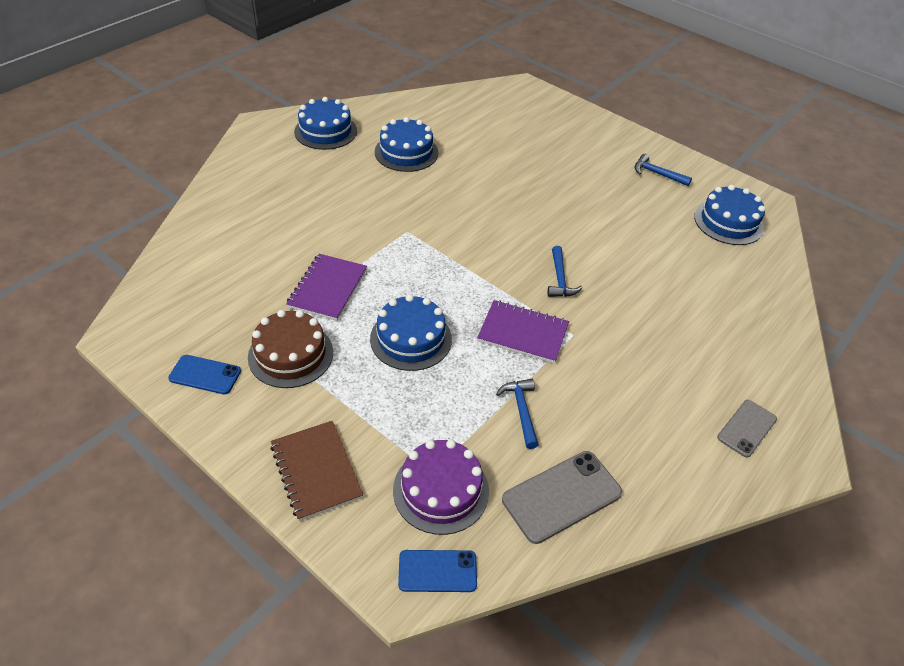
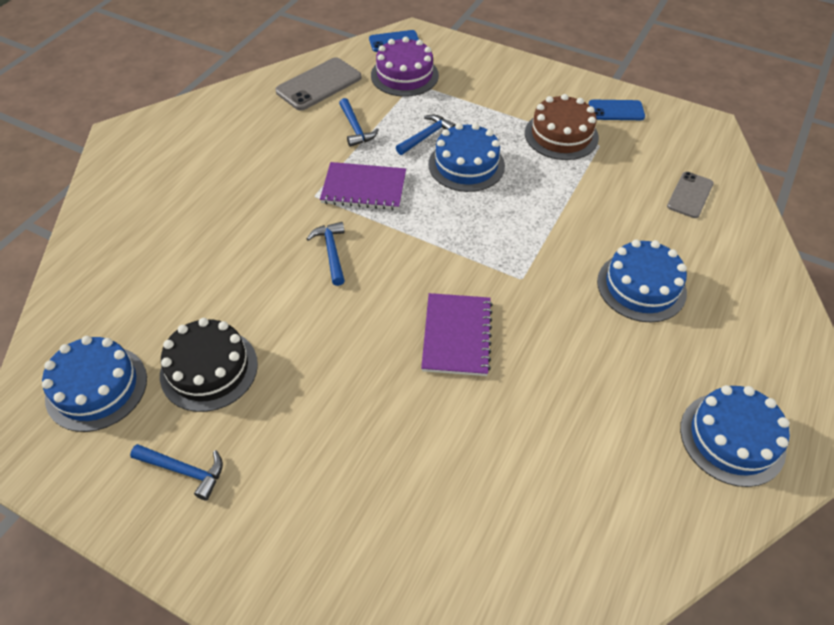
camera: 170 degrees right, 5 degrees up
(316, 471) = (494, 72): brown notebook -> none
(328, 288) = (567, 195): purple notebook -> purple notebook (456, 336)
(406, 152) = (587, 420): blue cake -> blue cake (641, 287)
(441, 383) = (426, 136): none -> blue hammer
(652, 218) = (209, 369): none -> black cake
(747, 428) = (164, 147): grey phone -> grey phone (690, 195)

